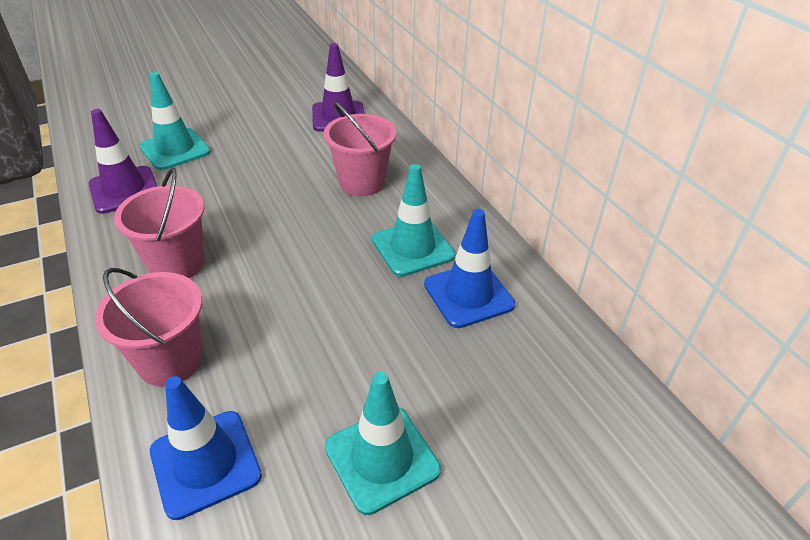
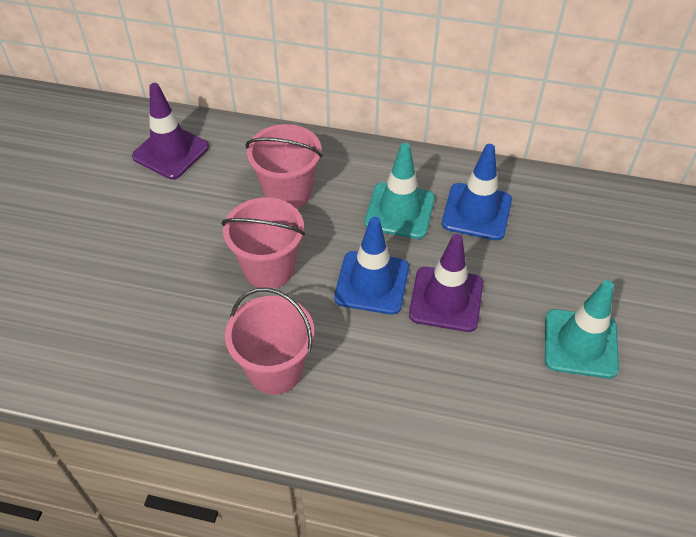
camera: 50 degrees left, 10 degrees up
(124, 190) = (116, 364): purple traffic cone -> purple traffic cone (446, 299)
(170, 361) = (393, 424): pink bucket -> pink bucket (269, 268)
(175, 149) = (87, 295): turquoise traffic cone -> none
(205, 463) = (513, 444): blue traffic cone -> blue traffic cone (372, 283)

